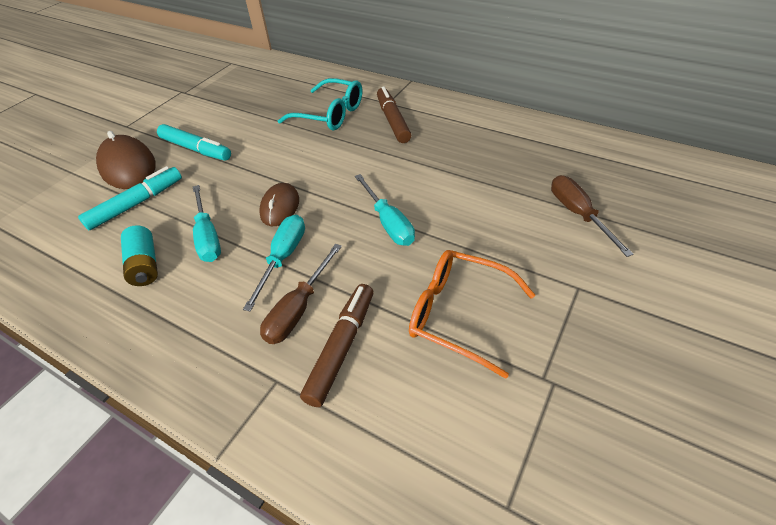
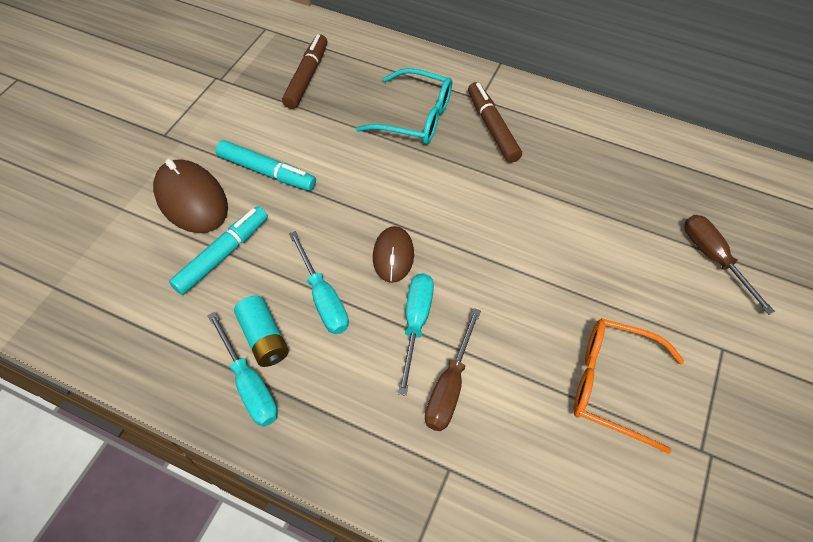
camera: 10 degrees left, 10 degrees up
(341, 347) = (504, 428): brown marker -> brown marker (306, 77)
(388, 223) = (518, 274): turquoise screwdriver -> turquoise screwdriver (249, 384)

